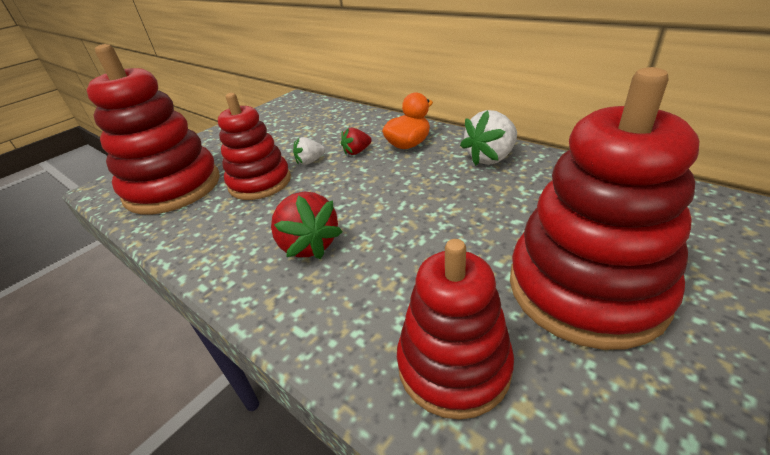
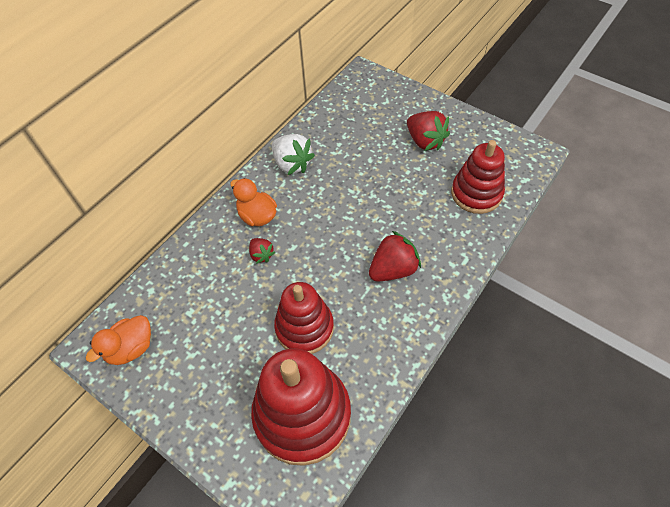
camera: 95 degrees left, 20 degrees up
(285, 110) = (131, 348): none -> orange duck
(310, 161) = (272, 292): white strawberry -> none
(585, 288) = (425, 141): red stacking toy -> red strawberry

